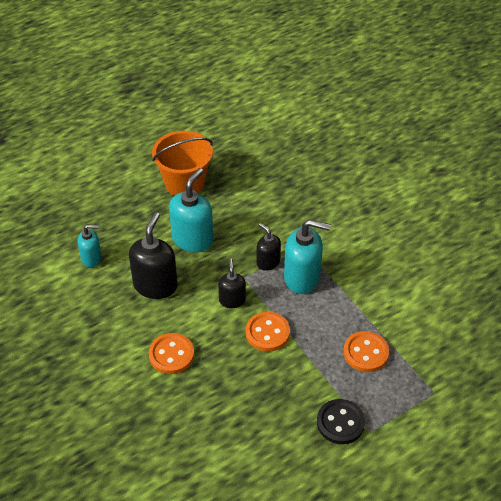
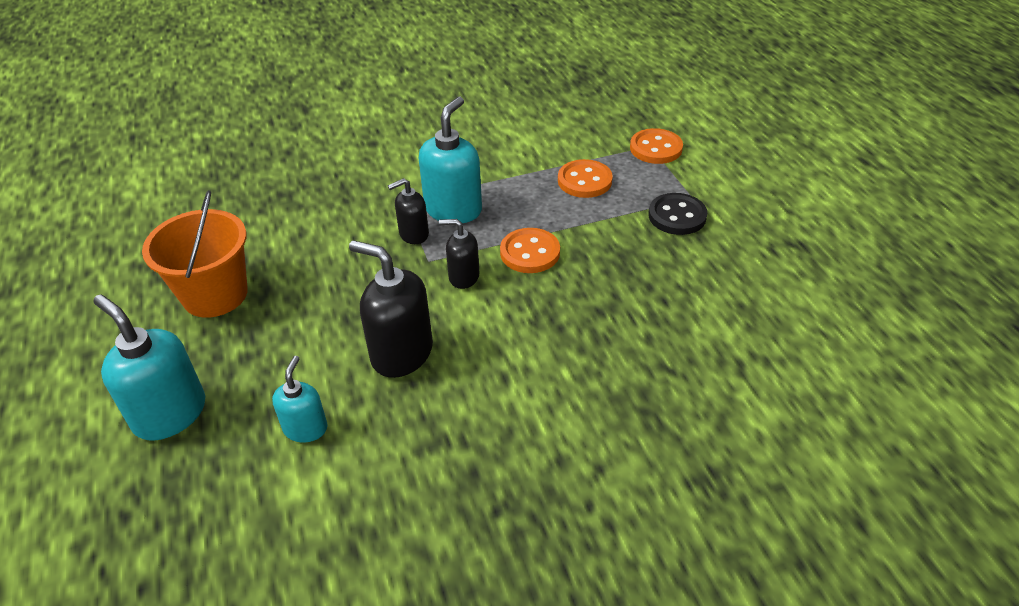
camera: 75 degrees left, 5 degrees down
(171, 355) = (537, 351): orange button -> orange button (656, 148)
(193, 239) = (333, 301): turquoise soap dispenser -> turquoise soap dispenser (169, 414)

